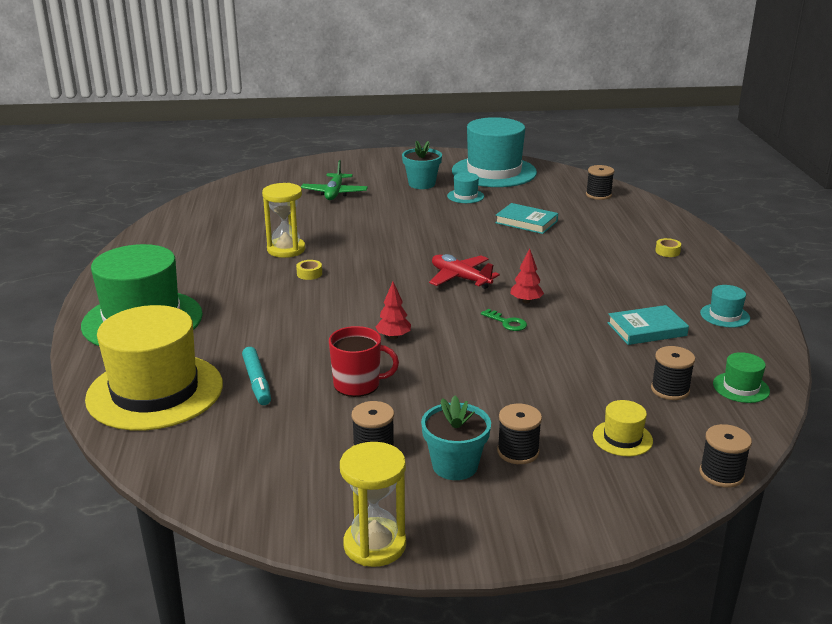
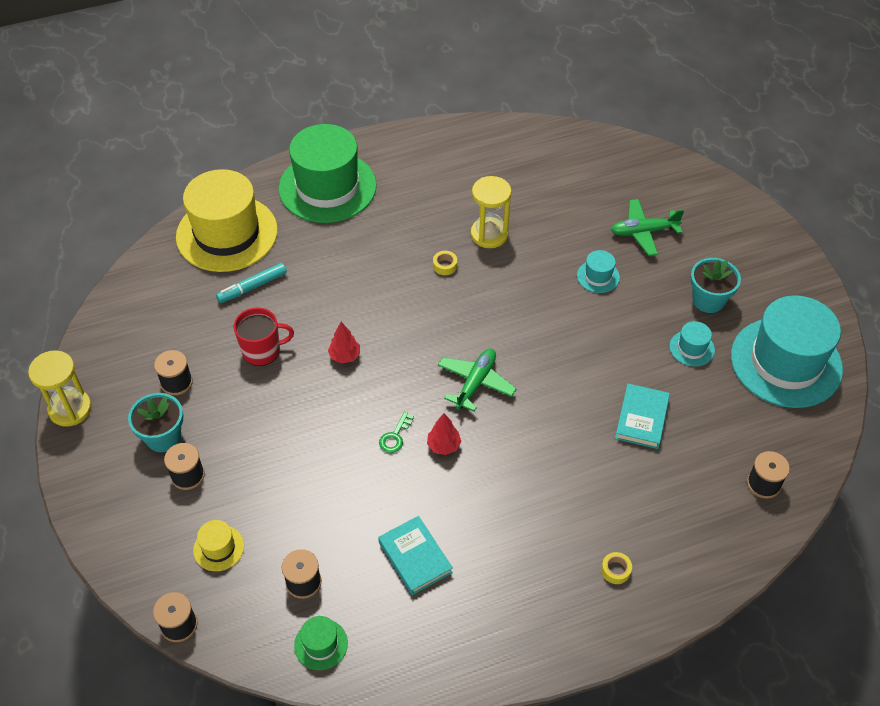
camera: 75 degrees right, 25 degrees up
(358, 384) = (262, 351): red mug -> red mug turned 90 degrees counterclockwise
(460, 278) = (475, 383): red plane -> green plane
(725, 315) = (468, 632): turquoise hat -> turquoise hat (598, 276)

